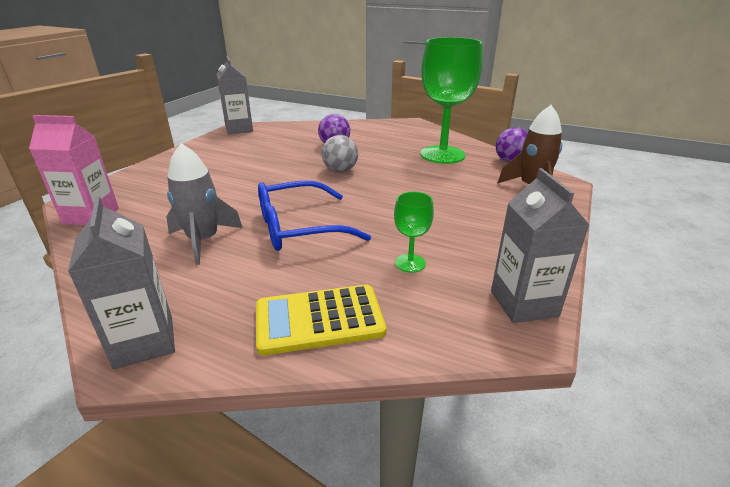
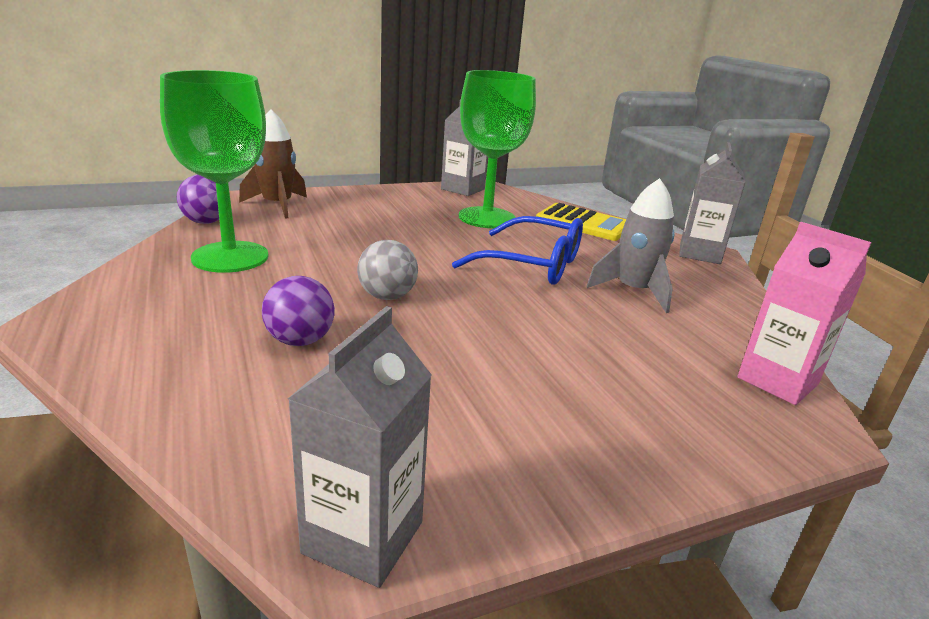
camera: 140 degrees left, 5 degrees down
(410, 263) = (487, 218): green goblet -> green goblet, size x2.26

